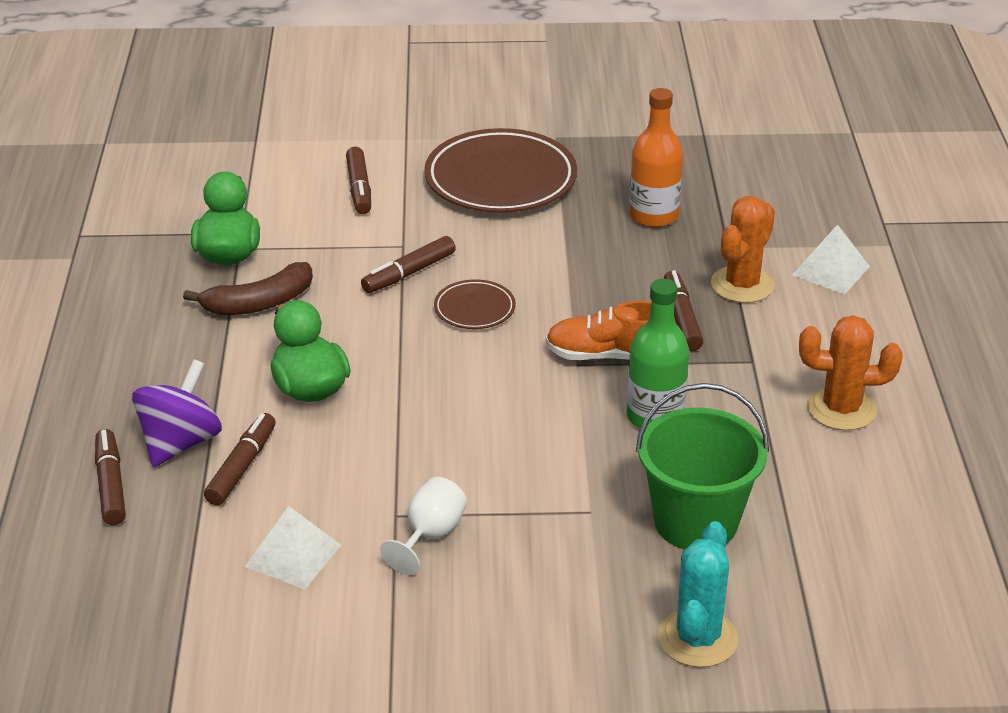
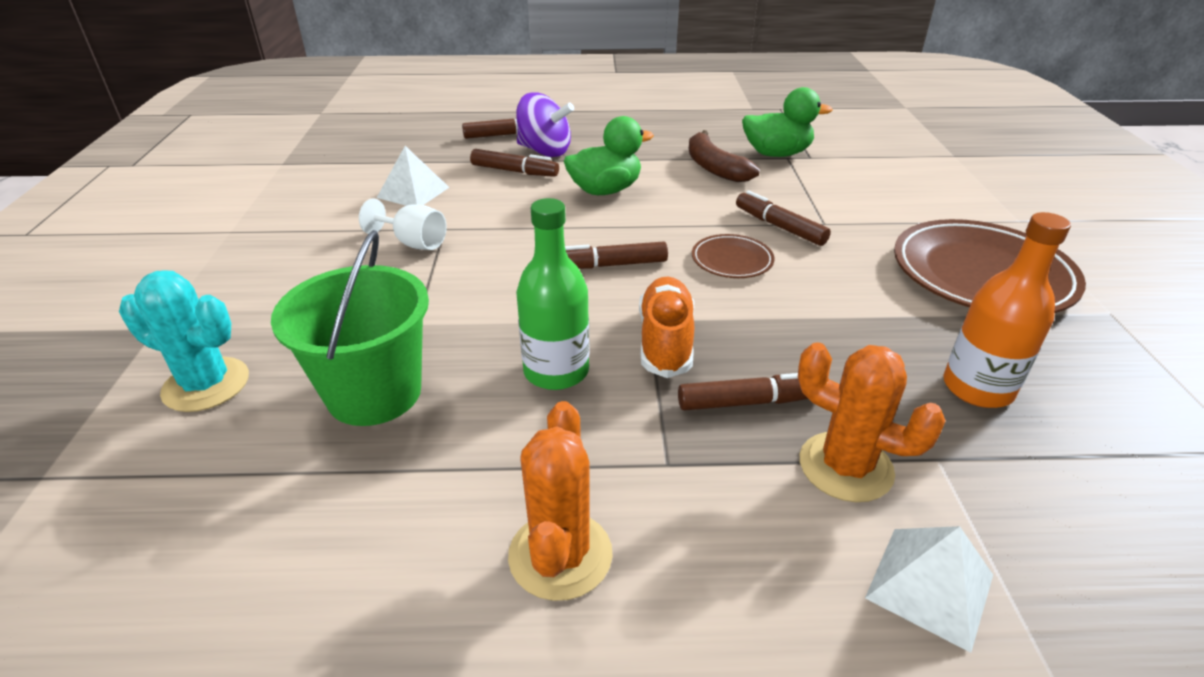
camera: 90 degrees right, 0 degrees up
(359, 188) = (908, 200): brown marker -> brown marker (610, 265)

